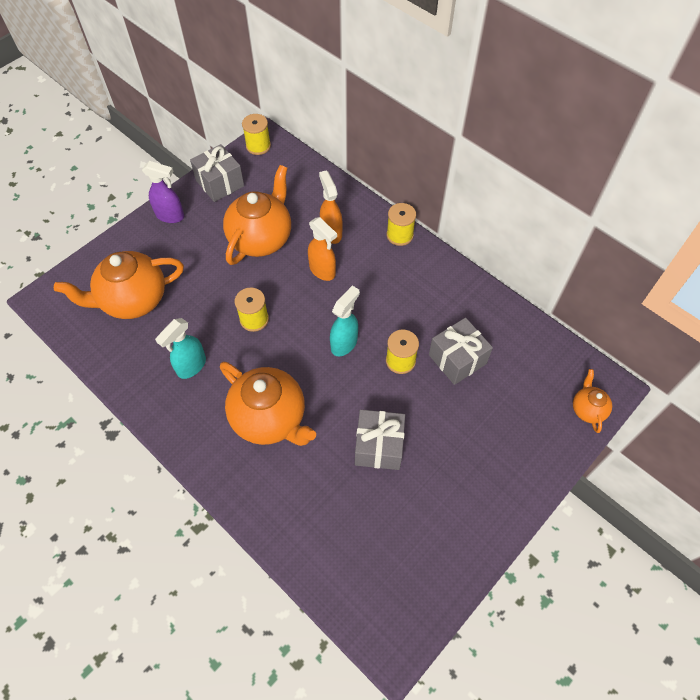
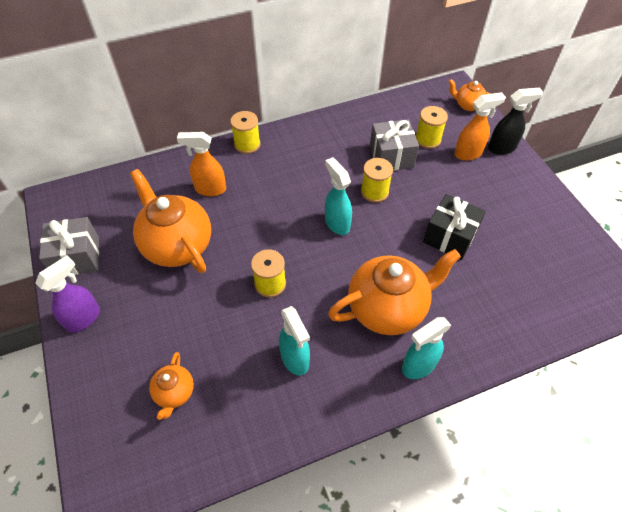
camera: 65 degrees left, 5 degrees down
(133, 300) = (174, 393): orange teapot -> orange teapot, size x0.49
(221, 462) = (418, 366): none -> turquoise spray bottle
(258, 146) = (56, 208): yellow spool -> yellow spool (428, 139)
(322, 271) = (249, 211): orange spray bottle -> orange spray bottle (468, 153)
(379, 446) = (450, 237): grey gift -> black gift
(538, 465) = (502, 148): none -> black spray bottle

